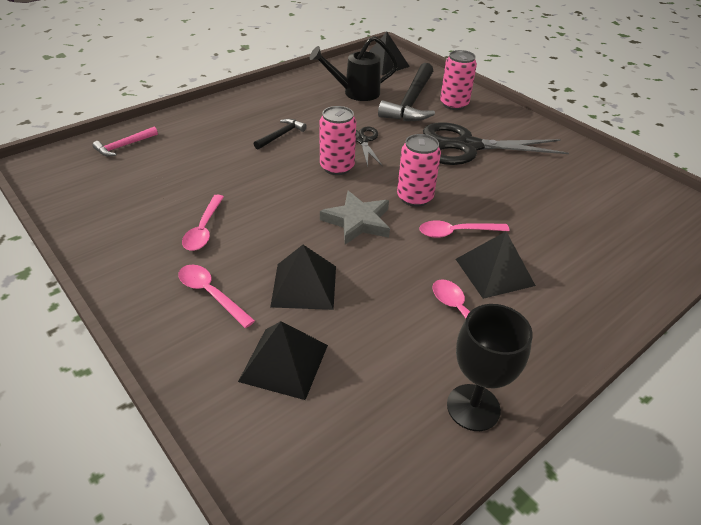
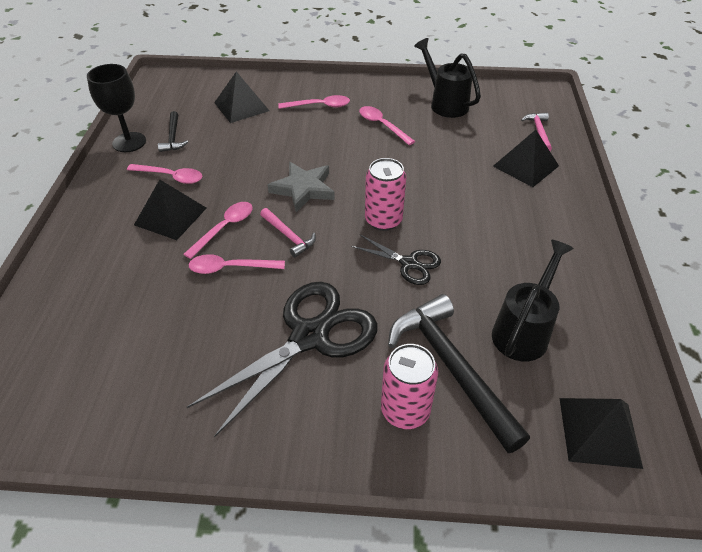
camera: 135 degrees right, 5 degrees up
(116, 210) = (445, 103): none -> black watering can
(281, 135) = (475, 217): black hammer -> black hammer (173, 137)
(304, 286) = (279, 136): black pyramid -> black pyramid (525, 166)
(414, 197) = (288, 236): pink can -> pink hammer
(480, 204) = (230, 268): none -> pink spoon

